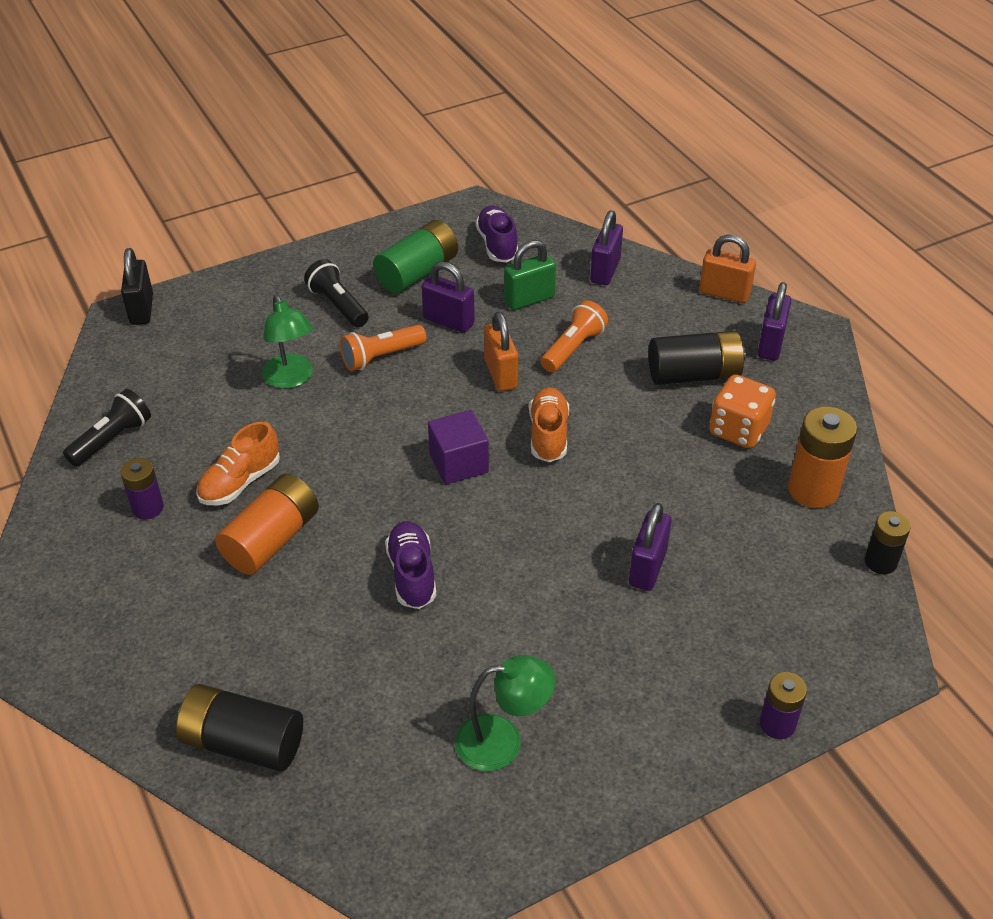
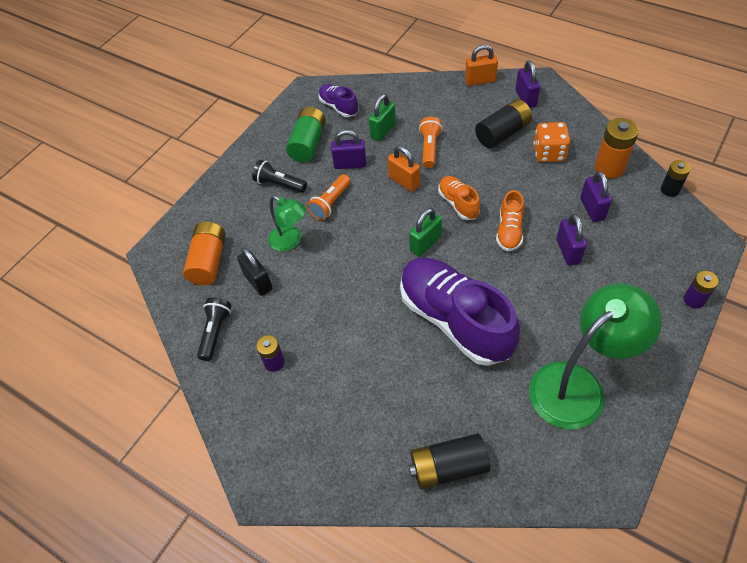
camera: 25 degrees left, 10 degrees up
(141, 309) = (162, 243): black padlock -> black padlock (258, 282)
(240, 482) = (314, 318): orange shoe -> orange shoe (509, 231)
(271, 539) = (362, 342): orange battery -> orange battery (209, 261)
(412, 574) = (455, 320): purple shoe -> purple shoe, size x2.14
(458, 463) = (425, 244): purple cube -> green padlock
(503, 741) = (578, 385): green lamp -> green lamp, size x1.84
(605, 271) = (409, 96): purple padlock -> purple padlock (592, 209)

